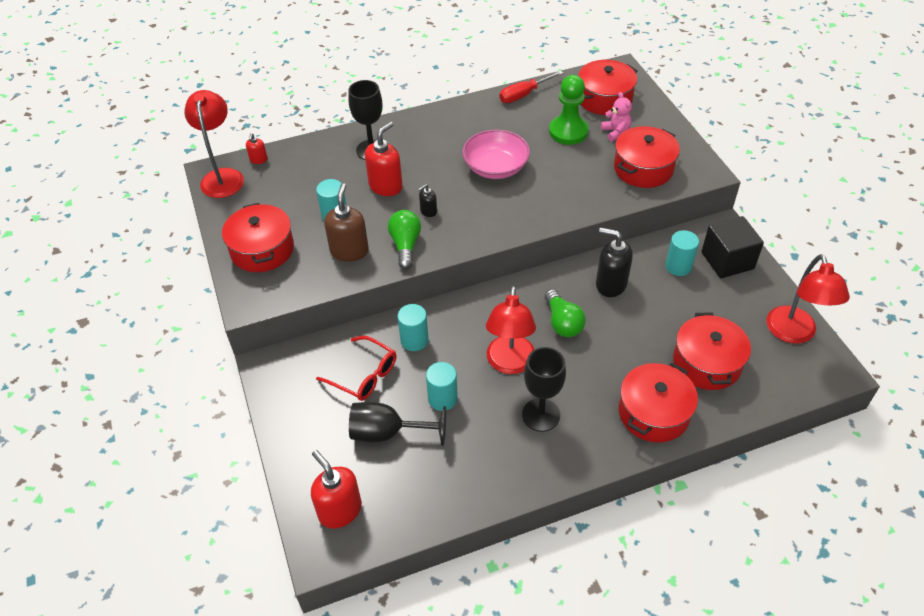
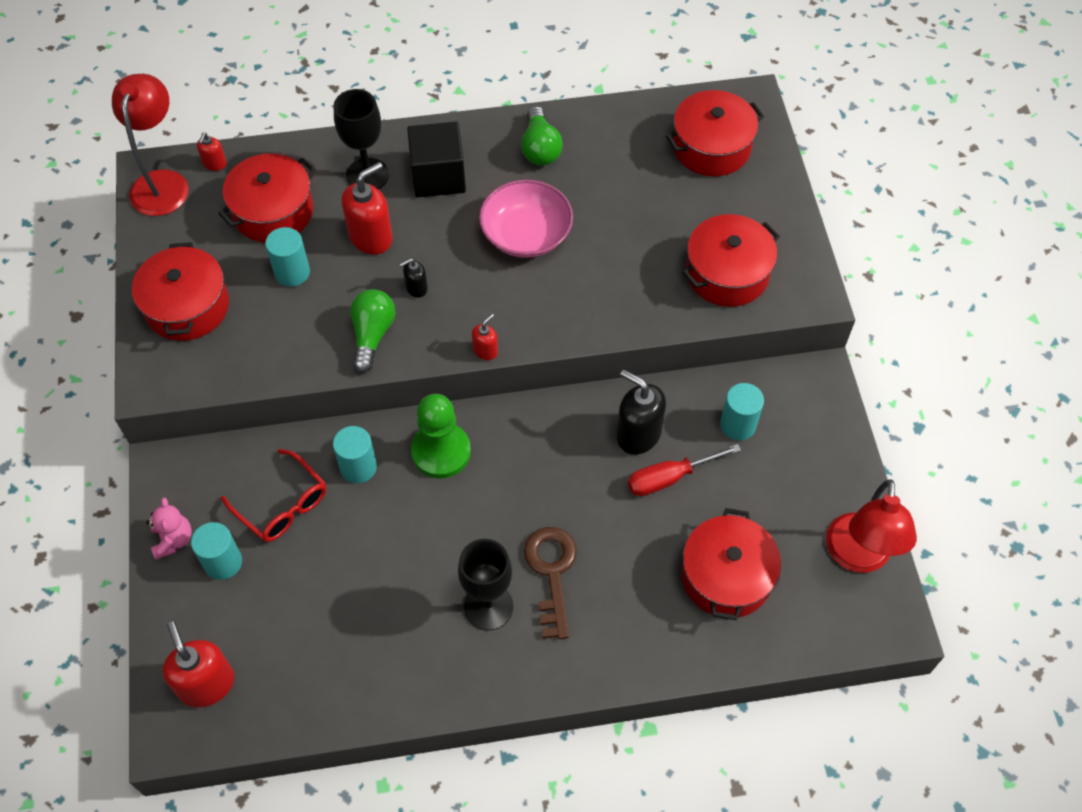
camera: 10 degrees right, 10 degrees up
(349, 251) = (297, 330): brown soap dispenser -> none
(387, 433) = (290, 592): black goblet -> none
(442, 399) = (371, 558): turquoise cylinder -> turquoise cylinder (223, 562)
(491, 241) = (485, 350): none -> red soap dispenser
(510, 364) = (470, 526): red lamp -> none
(524, 94) = (601, 120): red screwdriver -> red screwdriver (670, 478)
(562, 322) = (556, 479): green light bulb -> green light bulb (540, 148)
(568, 131) = (643, 193): green pawn -> green pawn (441, 451)
(580, 384) = (552, 573): none -> brown key
(615, 132) = (708, 206): pink teddy bear -> pink teddy bear (173, 540)
(653, 413) = (633, 633): red pot -> red pot (273, 211)
(727, 260) = (807, 428): black cube -> black cube (438, 176)

